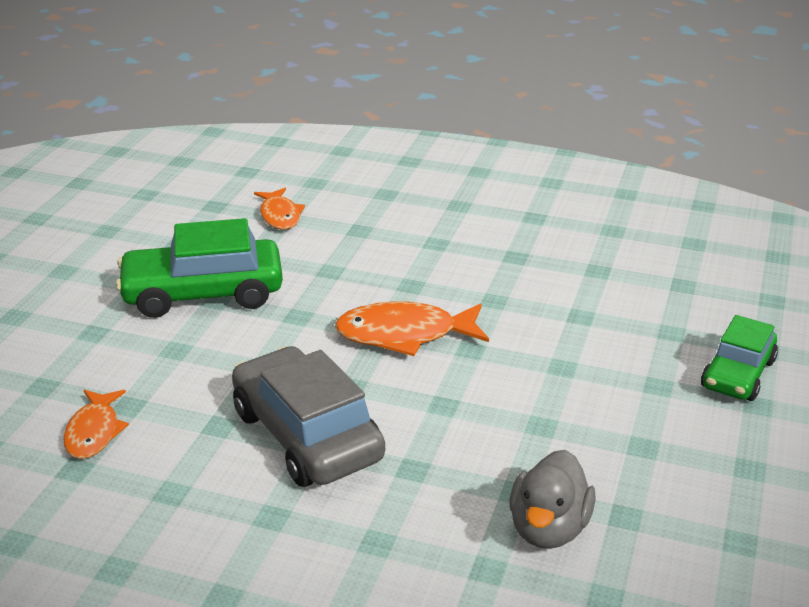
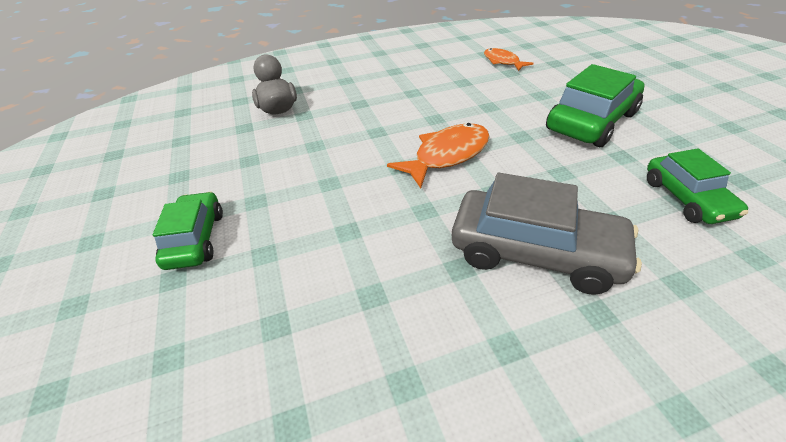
camera: 145 degrees right, 10 degrees up
(280, 216) = (686, 198): orange fish -> green car
(306, 435) = (421, 94): grey car -> grey car (535, 252)

